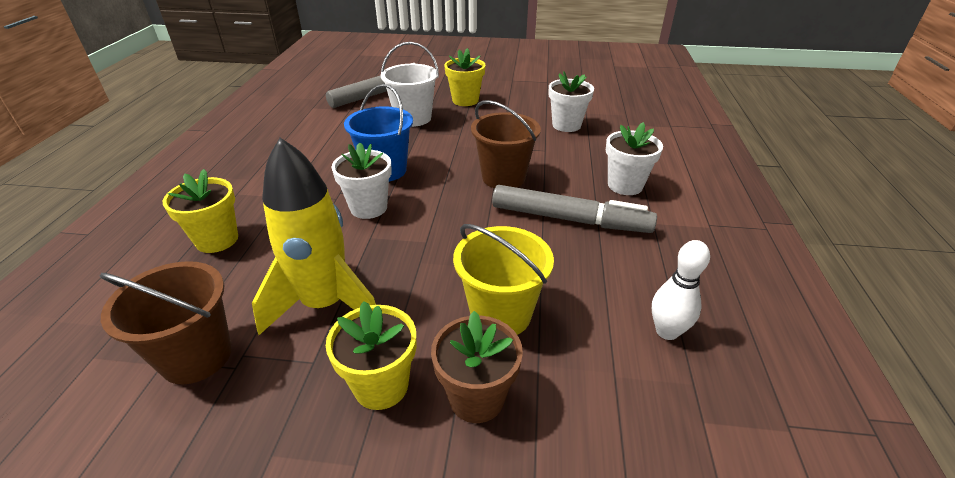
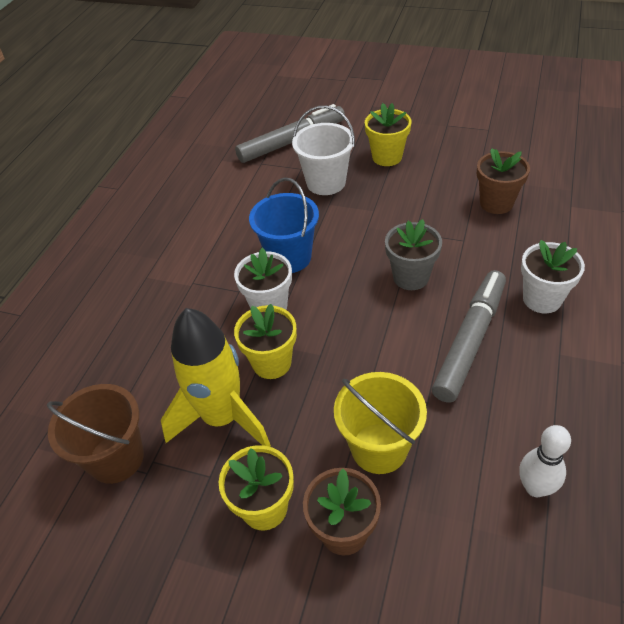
camera: 15 degrees right, 10 degrees up
(217, 240) = (129, 333): yellow flower pot -> yellow flower pot (272, 363)
(503, 177) = (411, 277): brown bucket -> grey flower pot
(566, 125) = (496, 203): white flower pot -> brown flower pot
(569, 219) = (470, 340): grey marker -> grey marker turned 90 degrees counterclockwise

